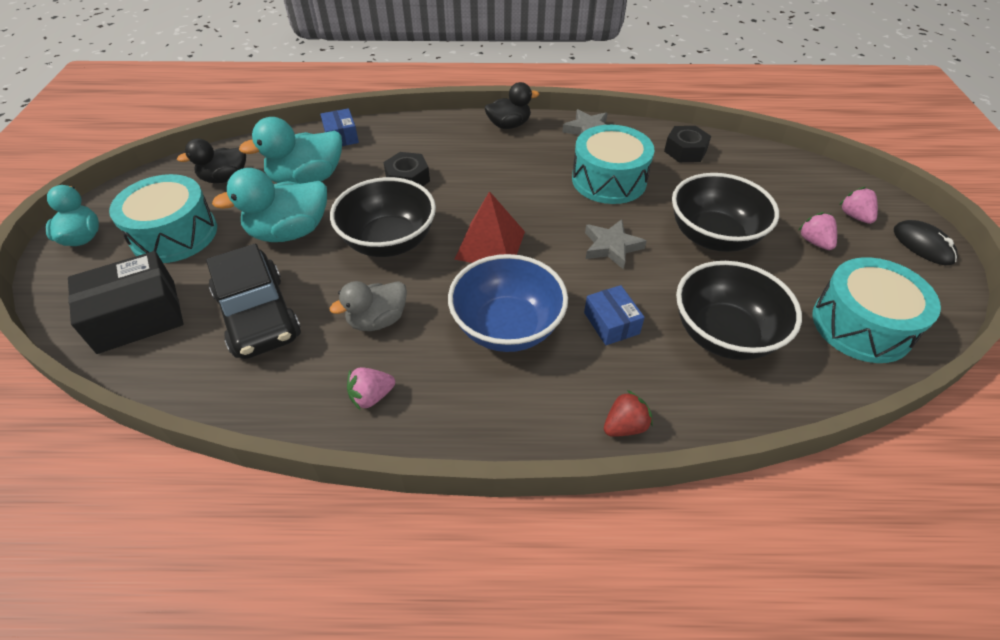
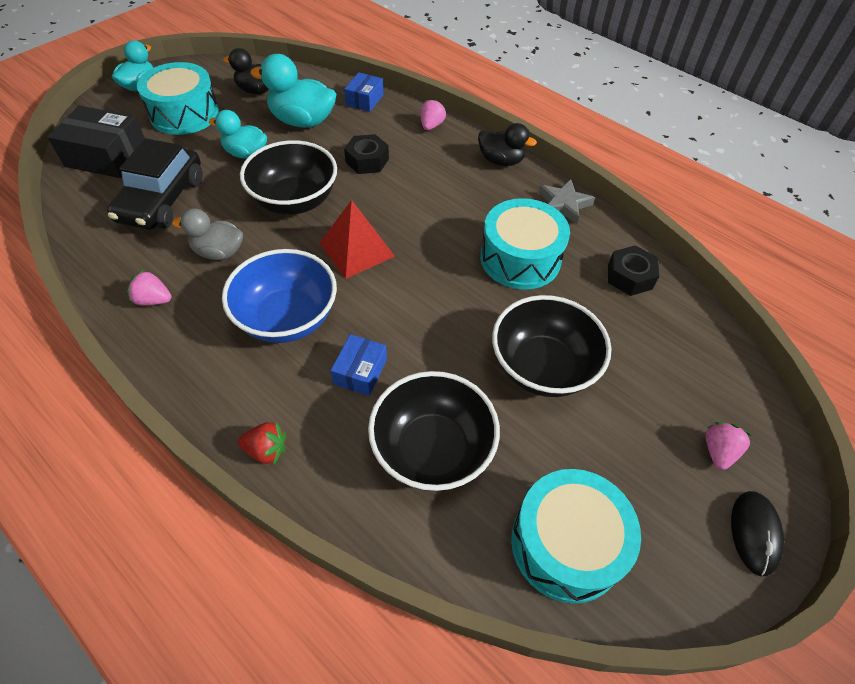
camera: 40 degrees right, 5 degrees up
(289, 232) = (246, 154): turquoise duck -> turquoise duck, size x0.65
(611, 247) = (443, 314): grey star -> none
(814, 242) = (635, 442): pink strawberry -> pink strawberry (431, 125)

